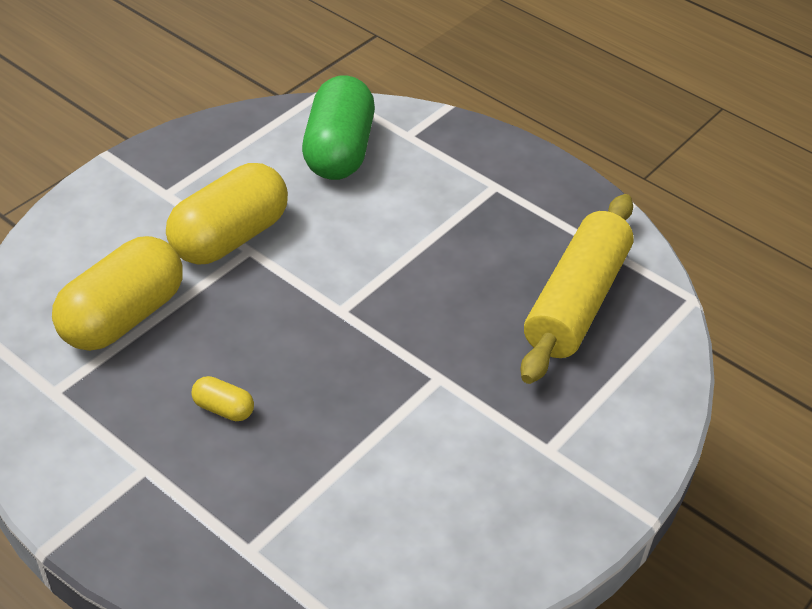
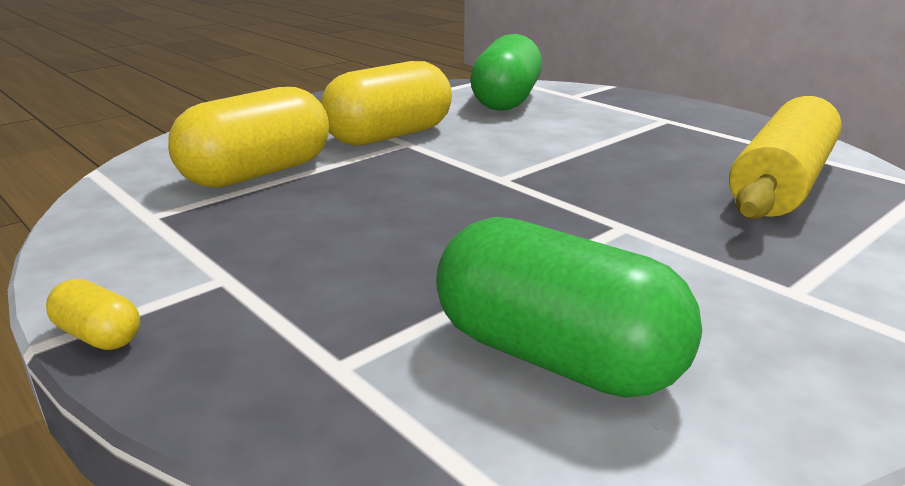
camera: 10 degrees right, 20 degrees down
(223, 408) = (345, 236): yellow capsule -> yellow capsule (99, 336)
(384, 530) = (555, 357): none -> green capsule

